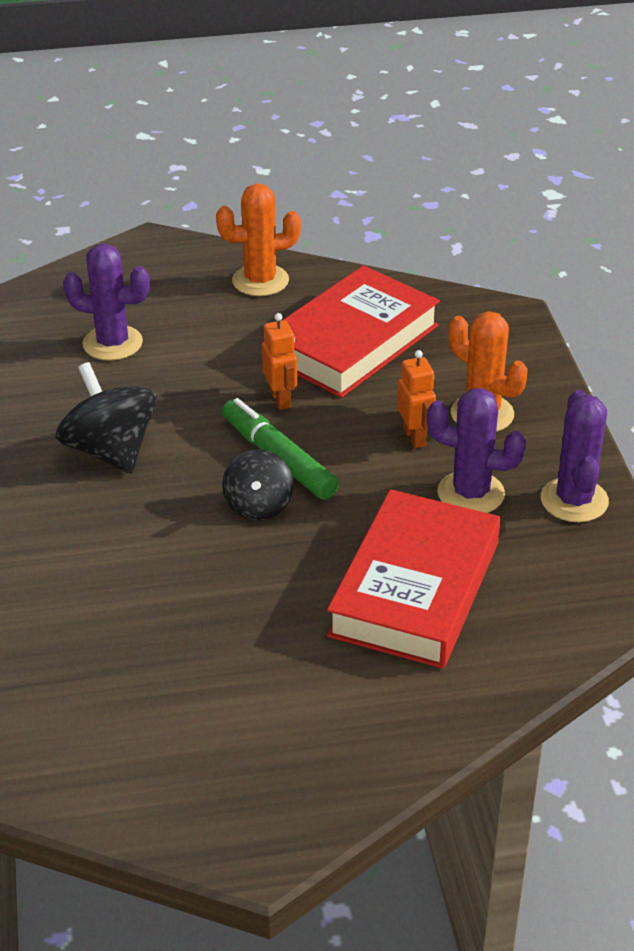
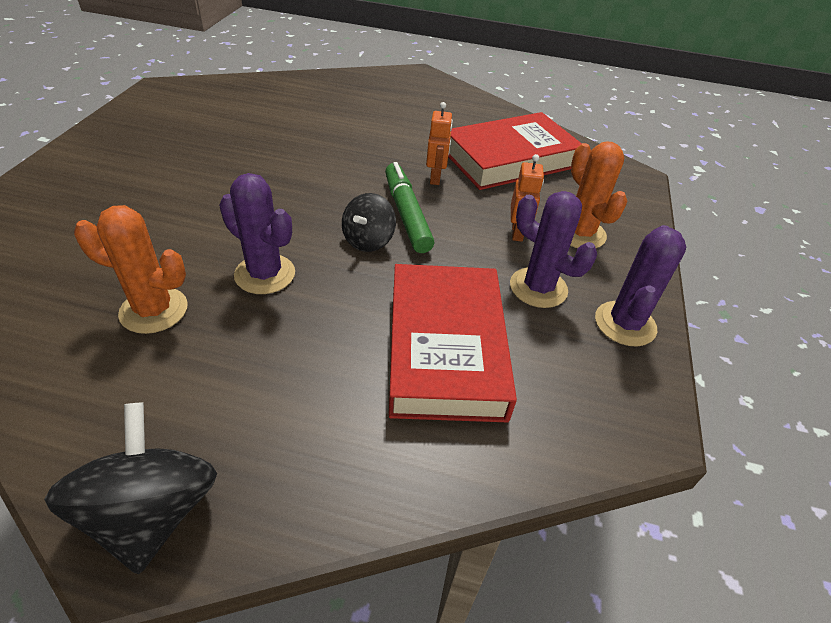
camera: 20 degrees right, 5 degrees up
(110, 451) = (297, 173): black spinning top -> black spinning top (152, 512)
(112, 343) = (352, 115): purple cactus -> purple cactus (265, 274)
(260, 281) = (471, 109): orange cactus -> orange cactus (154, 310)
(415, 589) = (446, 348): red book -> red book turned 45 degrees counterclockwise

